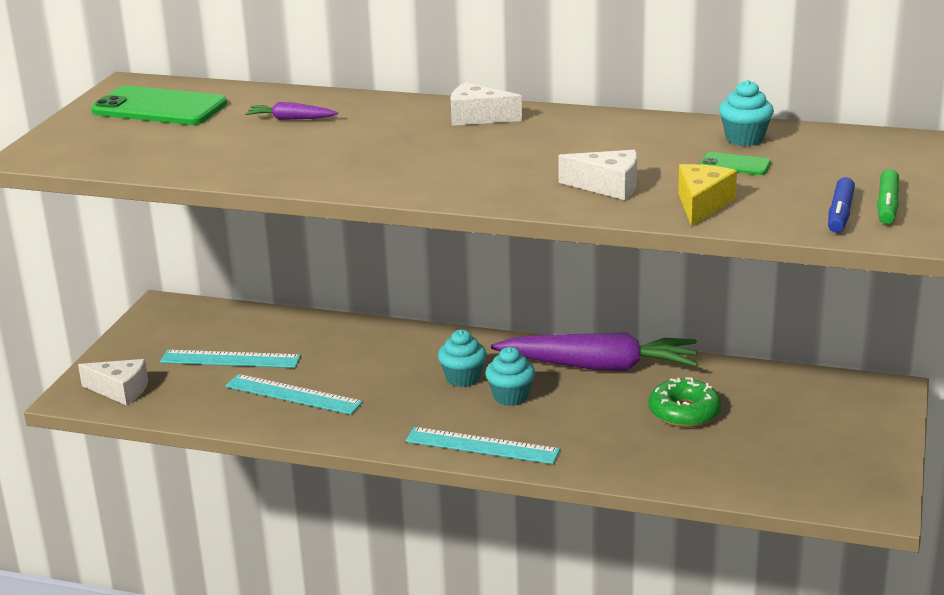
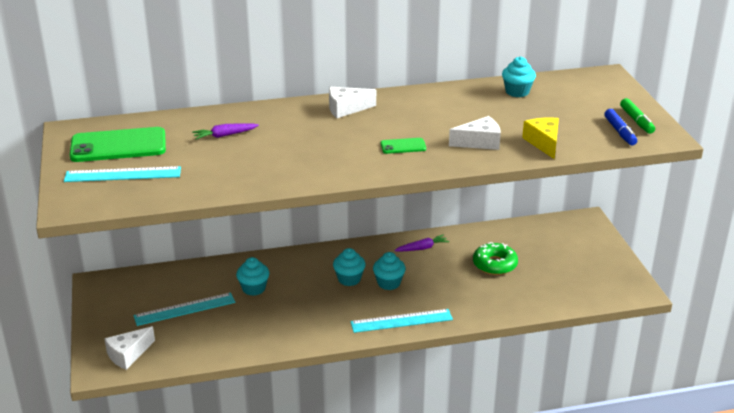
camera: 30 degrees left, 5 degrees up
(120, 390) = (128, 354): white cheese -> white cheese turned 150 degrees clockwise
(293, 394) = (251, 322): turquoise ruler -> turquoise ruler (123, 174)
(333, 358) = (254, 288): none -> turquoise cupcake
(599, 366) = (422, 248): purple carrot -> purple carrot, size x0.43
(735, 165) = (531, 111): green phone -> green phone (403, 146)

